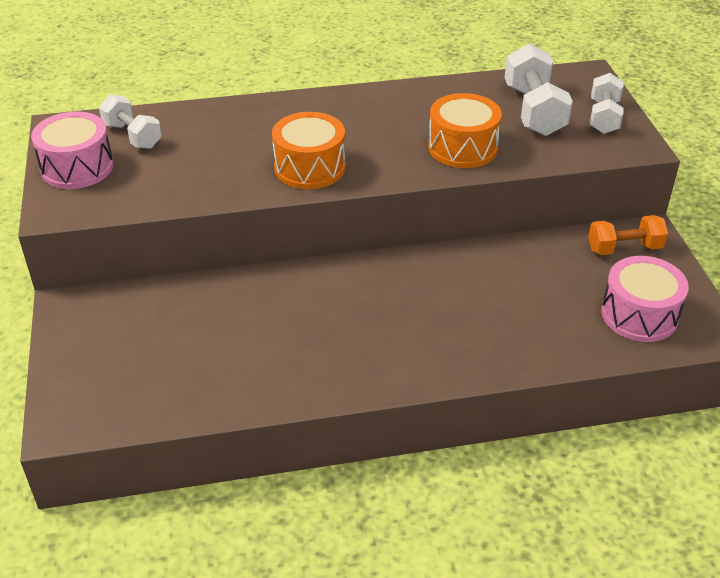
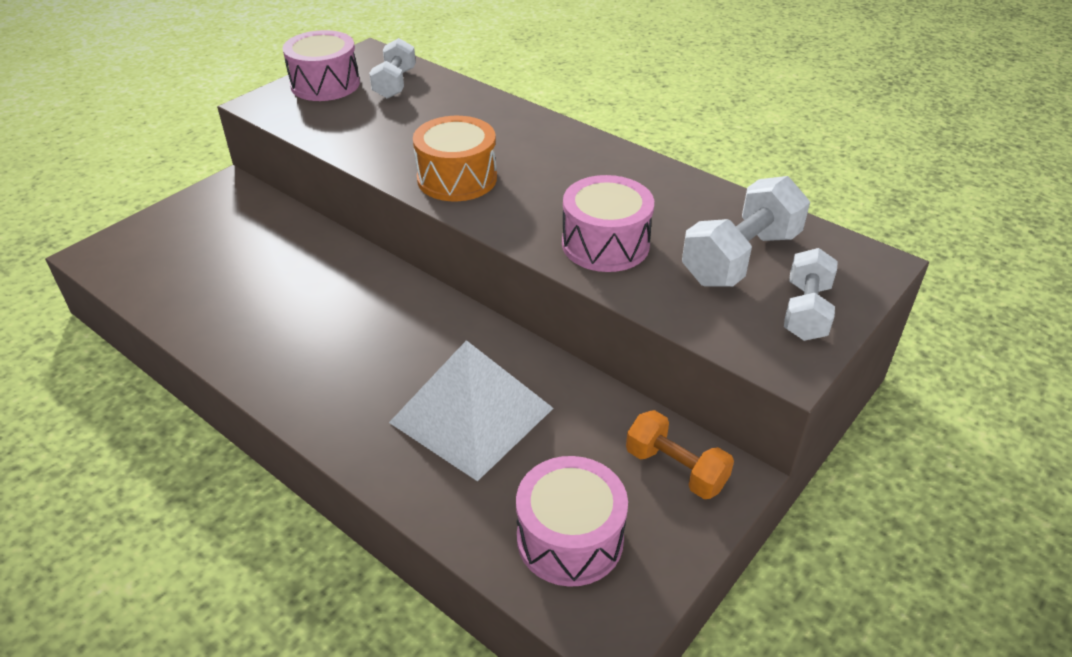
camera: 50 degrees right, 0 degrees up
(462, 147) = (605, 244): orange drum -> pink drum
(499, 303) = (472, 415): none -> white pyramid
(604, 117) = (806, 311): white dumbbell -> white dumbbell turned 45 degrees counterclockwise

